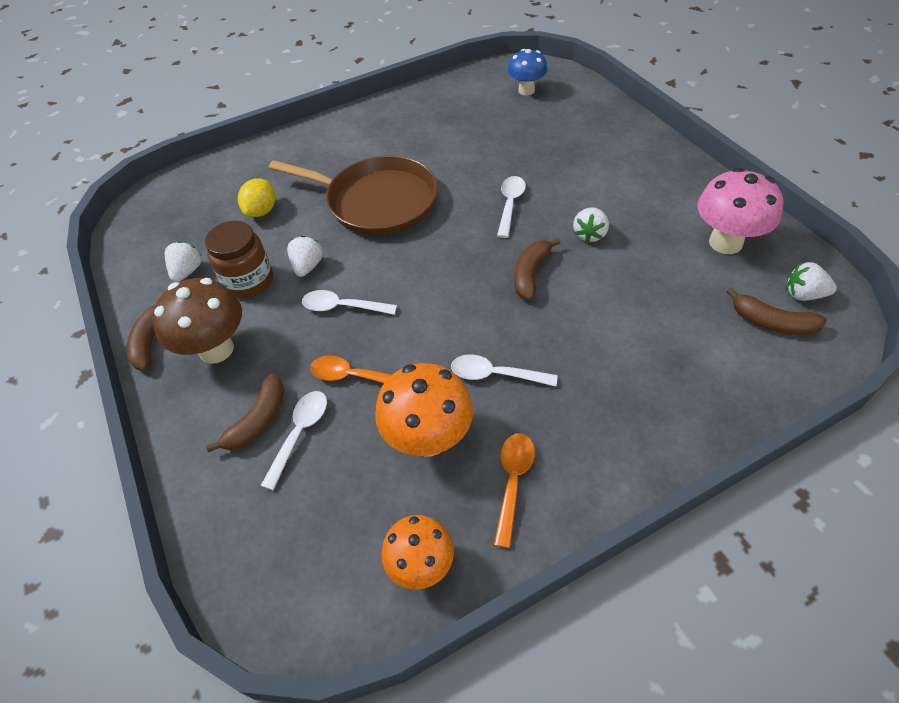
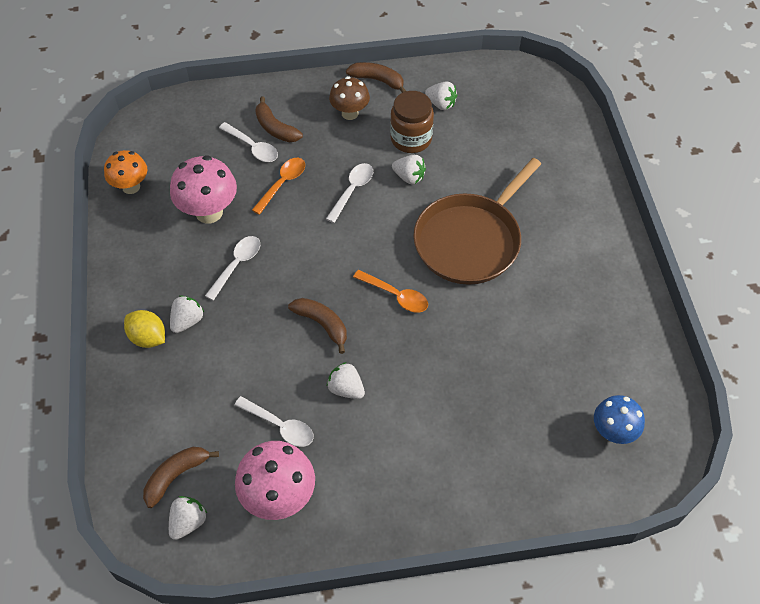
camera: 105 degrees right, 5 degrees up
(216, 349) = (350, 113): brown mushroom -> brown mushroom, size x0.66
(262, 211) = (495, 158): yellow lemon -> yellow lemon (148, 338)
(428, 438) = (209, 212): orange mushroom -> pink mushroom
(510, 205) = (417, 341): white spoon -> white spoon (280, 426)
(513, 482) = (152, 246): orange spoon -> orange spoon (396, 295)
(597, 391) = (187, 321): none -> white strawberry

